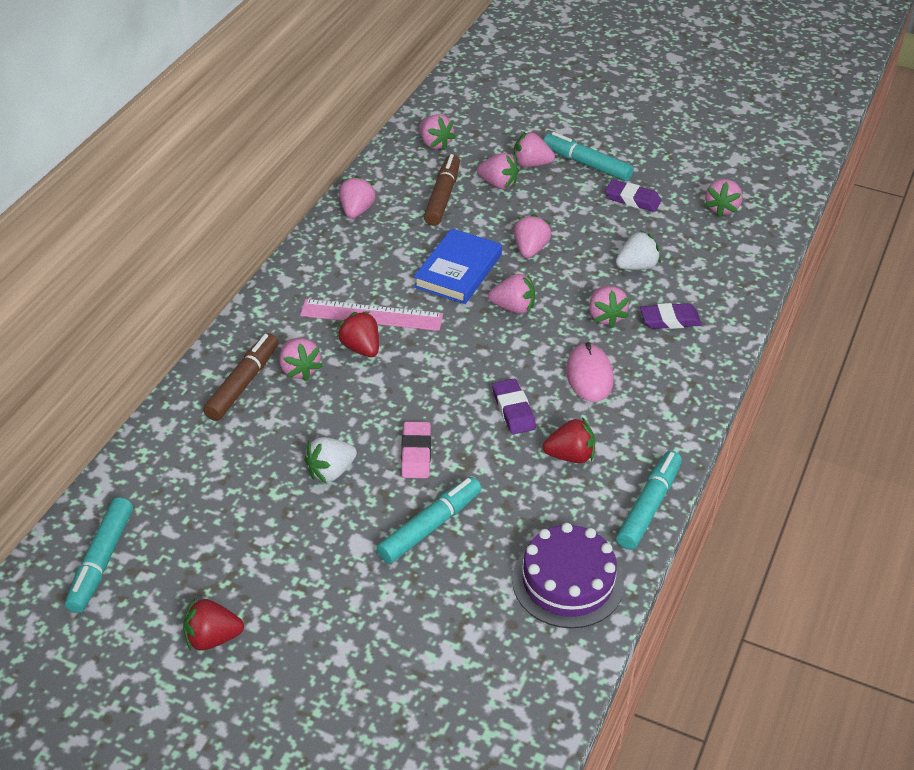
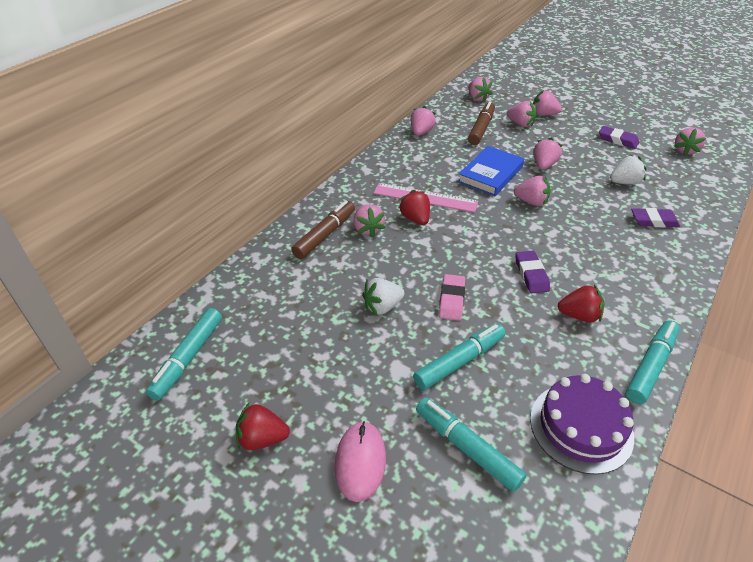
camera: 10 degrees right, 0 degrees up
(587, 164) = (583, 117): turquoise marker -> turquoise marker (467, 448)
(589, 375) = (592, 255): pink mouse -> pink mouse (360, 462)
(605, 317) = (602, 214): pink strawberry -> none

